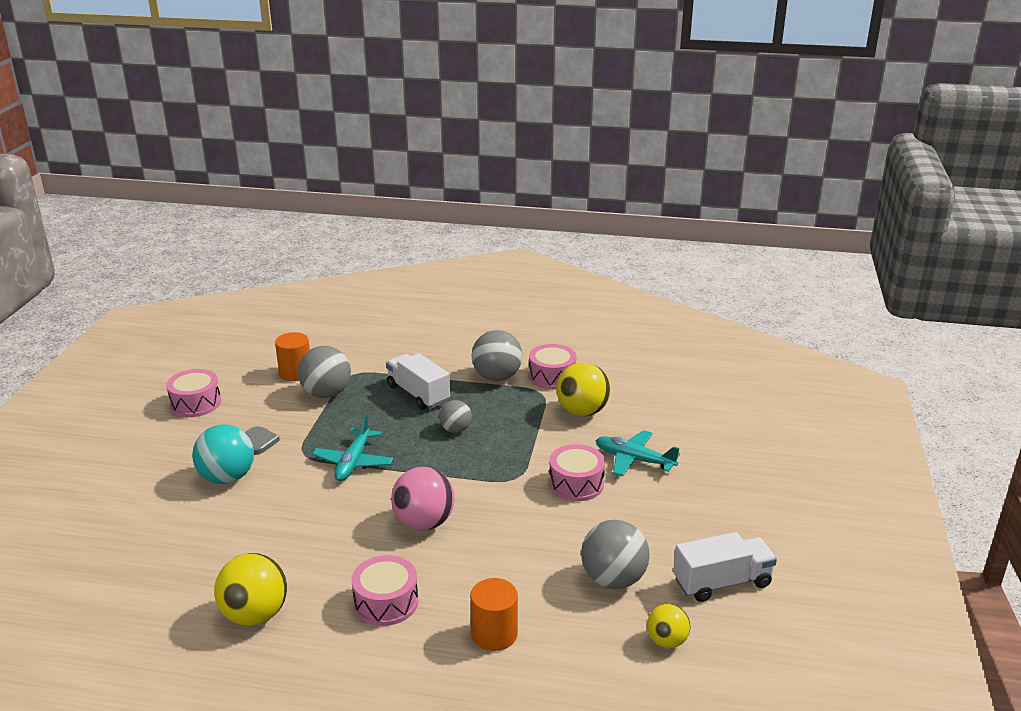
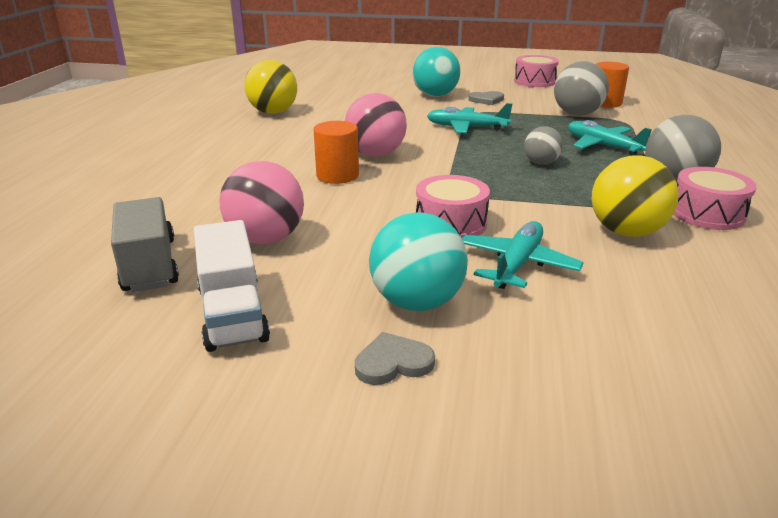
camera: 90 degrees right, 0 degrees up
(386, 602) = (271, 145): pink drum -> none
(418, 394) = (602, 146): white truck -> turquoise plane
(494, 634) = (211, 182): orange cylinder -> orange cylinder (337, 175)
(613, 579) = (266, 239): grey ball -> pink ball
(667, 641) = (150, 265): yellow ball -> grey truck
(689, 502) = (417, 302): none -> turquoise ball
(752, 512) = (393, 363): none -> grey heart

